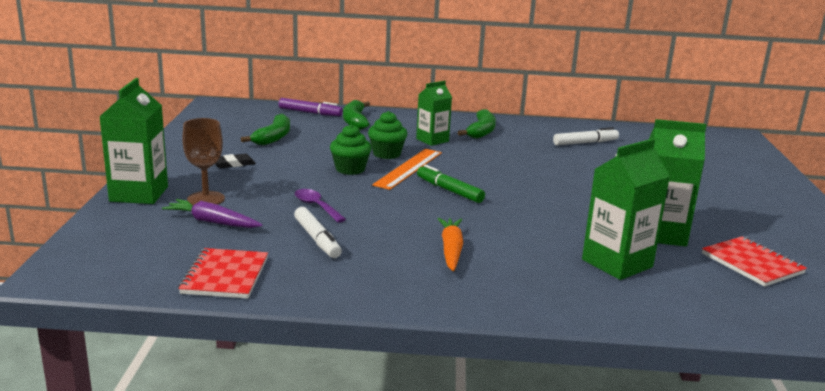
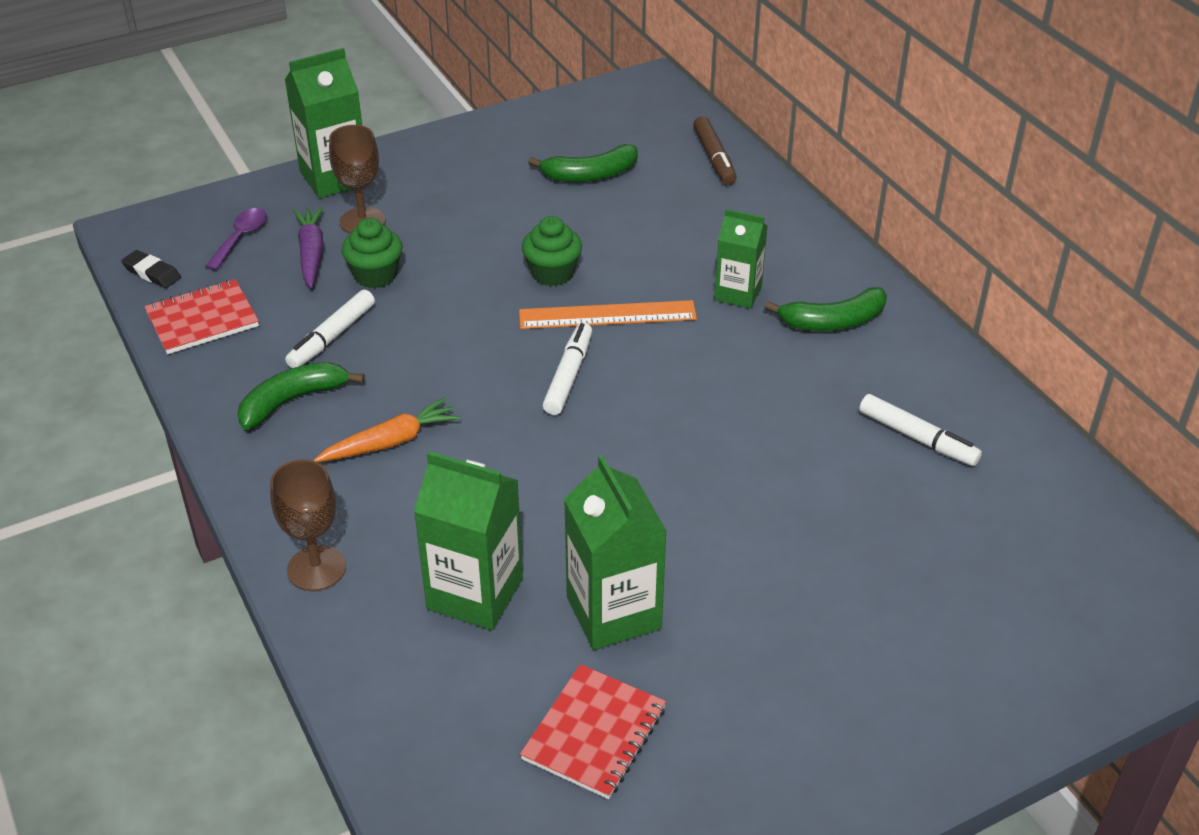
camera: 60 degrees right, 20 degrees up
(233, 164) = (474, 190): black eraser -> black eraser (152, 273)
(310, 113) = (714, 158): purple marker -> brown marker
(316, 206) = (416, 299): purple spoon -> purple spoon (240, 238)
(355, 121) = (728, 204): green banana -> green banana (292, 401)
(386, 154) = (638, 278): green cupcake -> green cupcake (375, 275)
(449, 190) = (569, 376): green marker -> white marker
(553, 304) = (316, 568): none -> brown goblet

